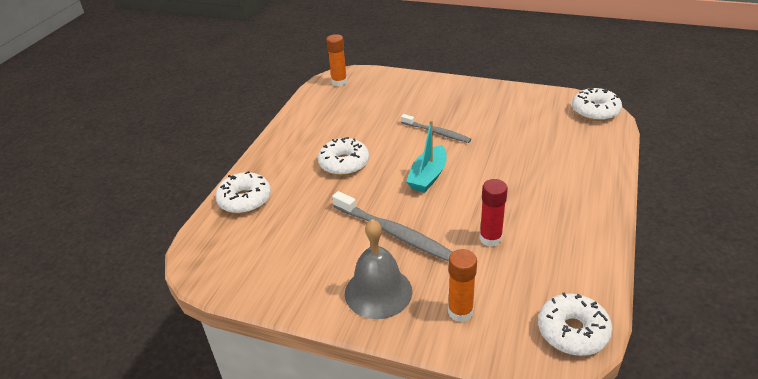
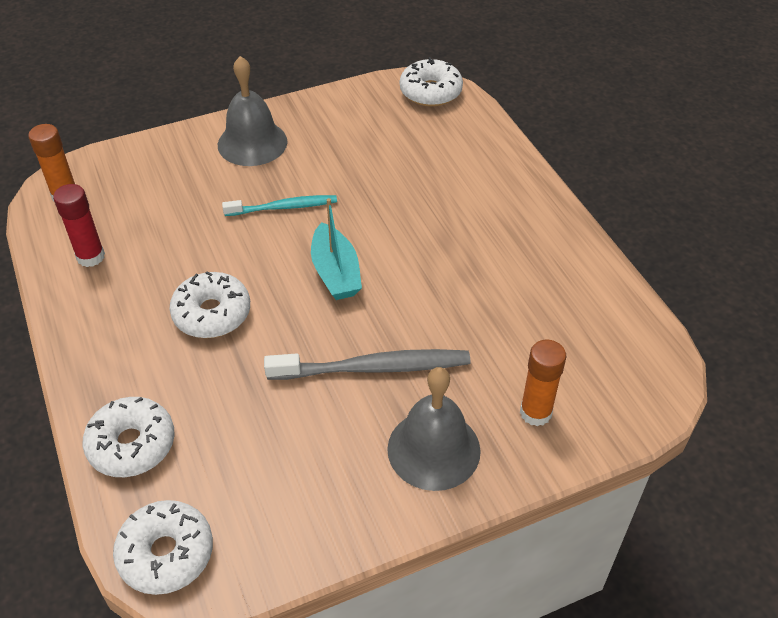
camera: 45 degrees left, 10 degrees up
(436, 132) = (283, 207): grey toothbrush -> turquoise toothbrush
(455, 95) = (252, 143): none -> grey bell
(490, 238) = (480, 310): red glue stick -> red glue stick (90, 257)
(572, 331) = (647, 362): white donut -> white donut (166, 553)

